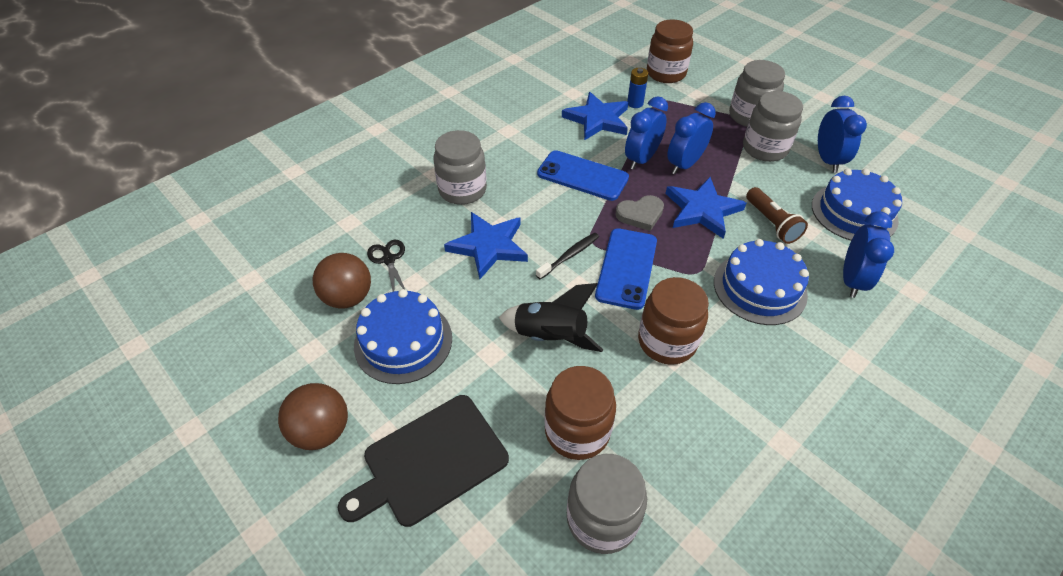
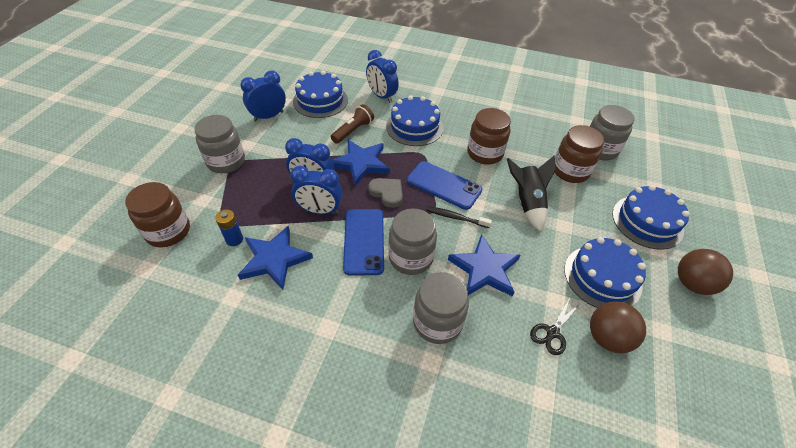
camera: 120 degrees left, 0 degrees up
(430, 461) = (647, 221): black cutting board -> blue cake
(626, 268) = (444, 185): blue phone -> blue phone turned 45 degrees clockwise
(764, 149) = (269, 146): grey jar -> grey jar (411, 257)
(851, 280) = (382, 96): blue clock -> blue clock turned 120 degrees counterclockwise

